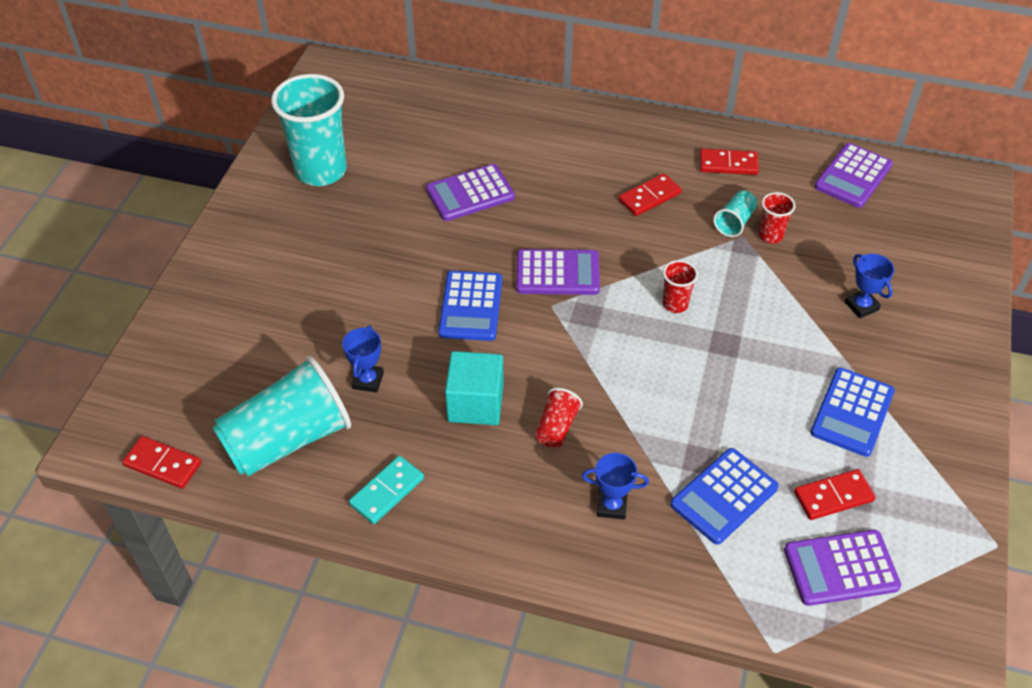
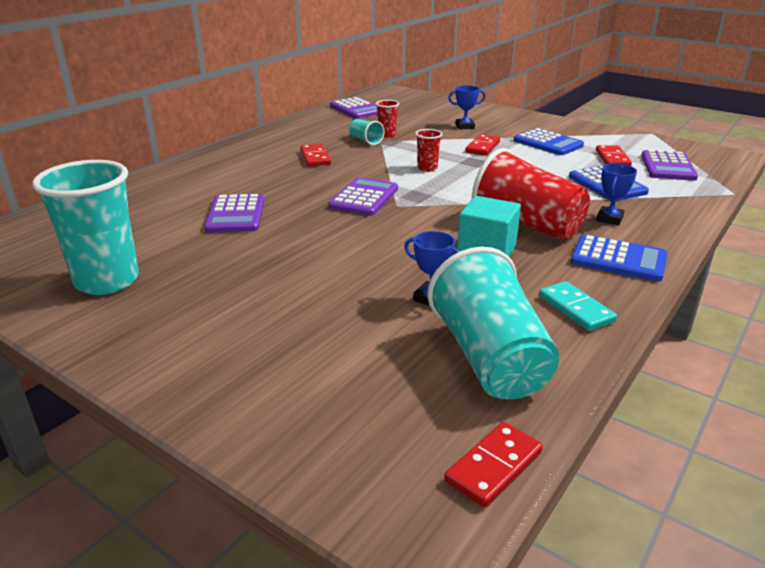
camera: 70 degrees left, 20 degrees down
(470, 306) = (373, 236): blue calculator -> blue calculator (618, 259)
(557, 427) = (526, 224): red cup -> red cup, size x2.21
(728, 164) = (310, 133): red domino -> red domino (482, 147)

